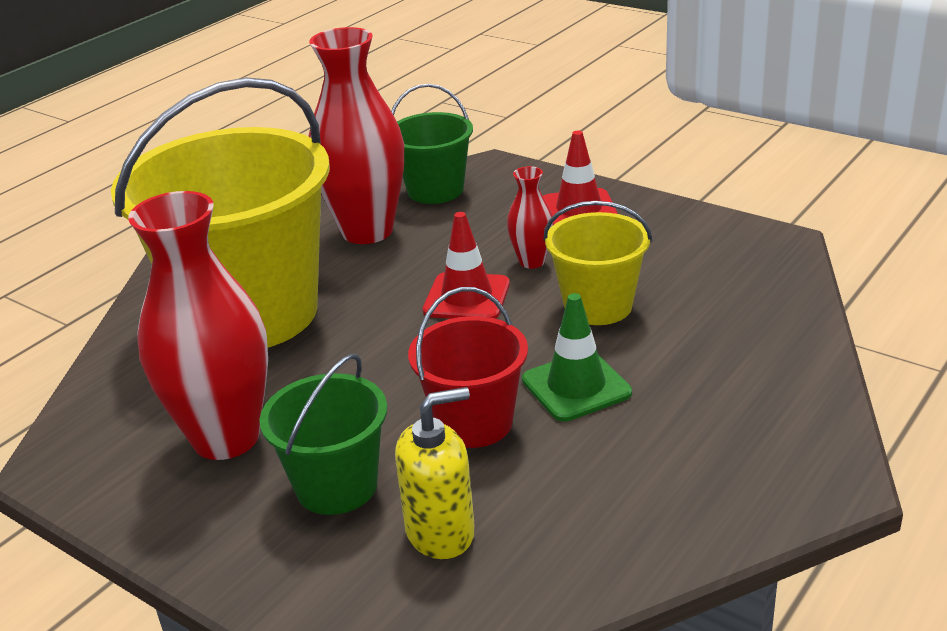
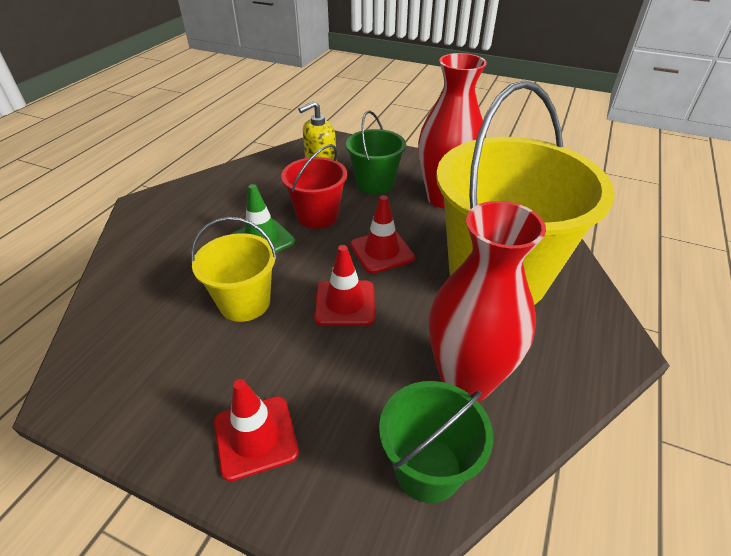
camera: 165 degrees right, 10 degrees up
(389, 354) = (382, 251): none -> red traffic cone
(532, 261) = (299, 348): red vase -> none

